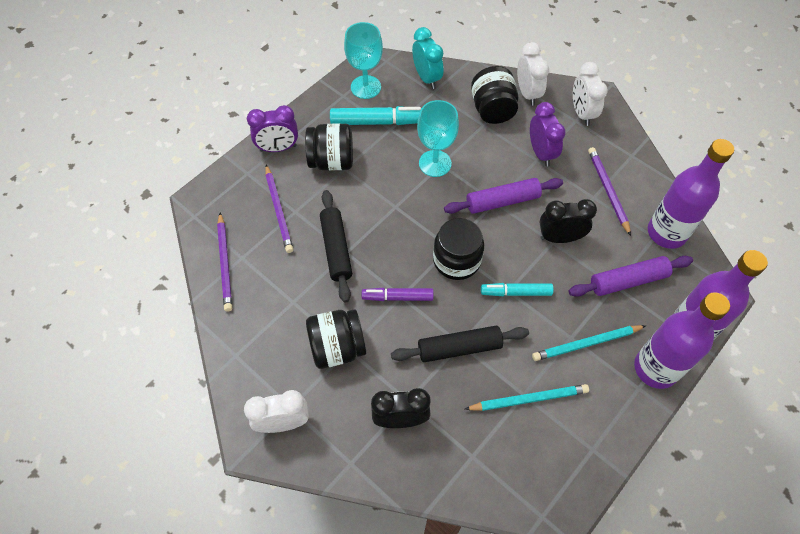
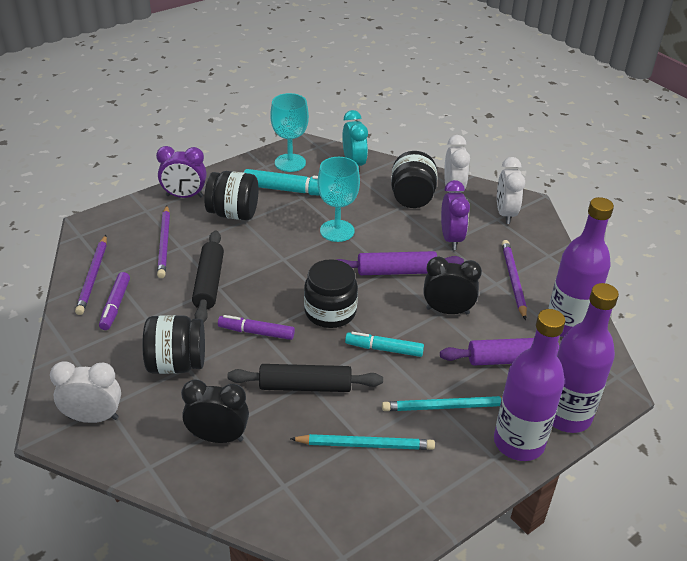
camera: 10 degrees right, 20 degrees down
(258, 293) = (115, 305): none -> purple marker

